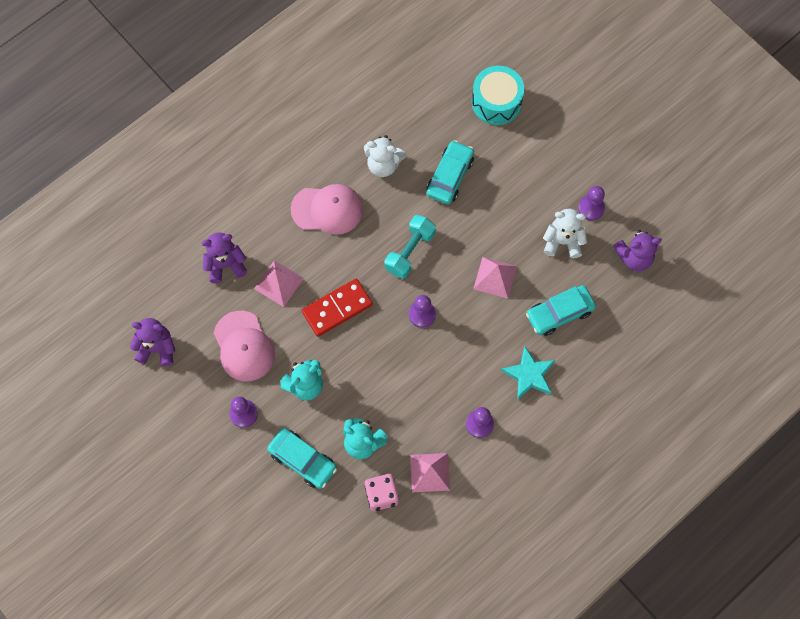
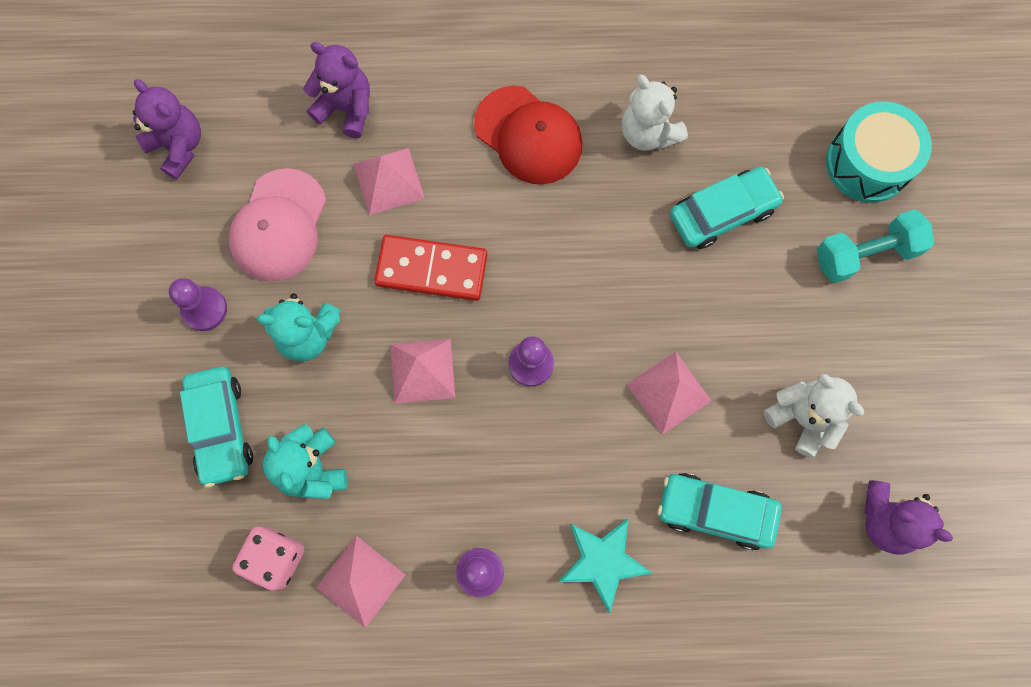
camera: 40 degrees right, 5 degrees up
(327, 209) = (528, 135): pink cap -> red cap
(374, 358) = (422, 371): none -> pink pyramid
(410, 251) = (586, 270): turquoise dumbbell -> turquoise dumbbell (865, 254)
(591, 208) = (881, 403): purple pawn -> none

